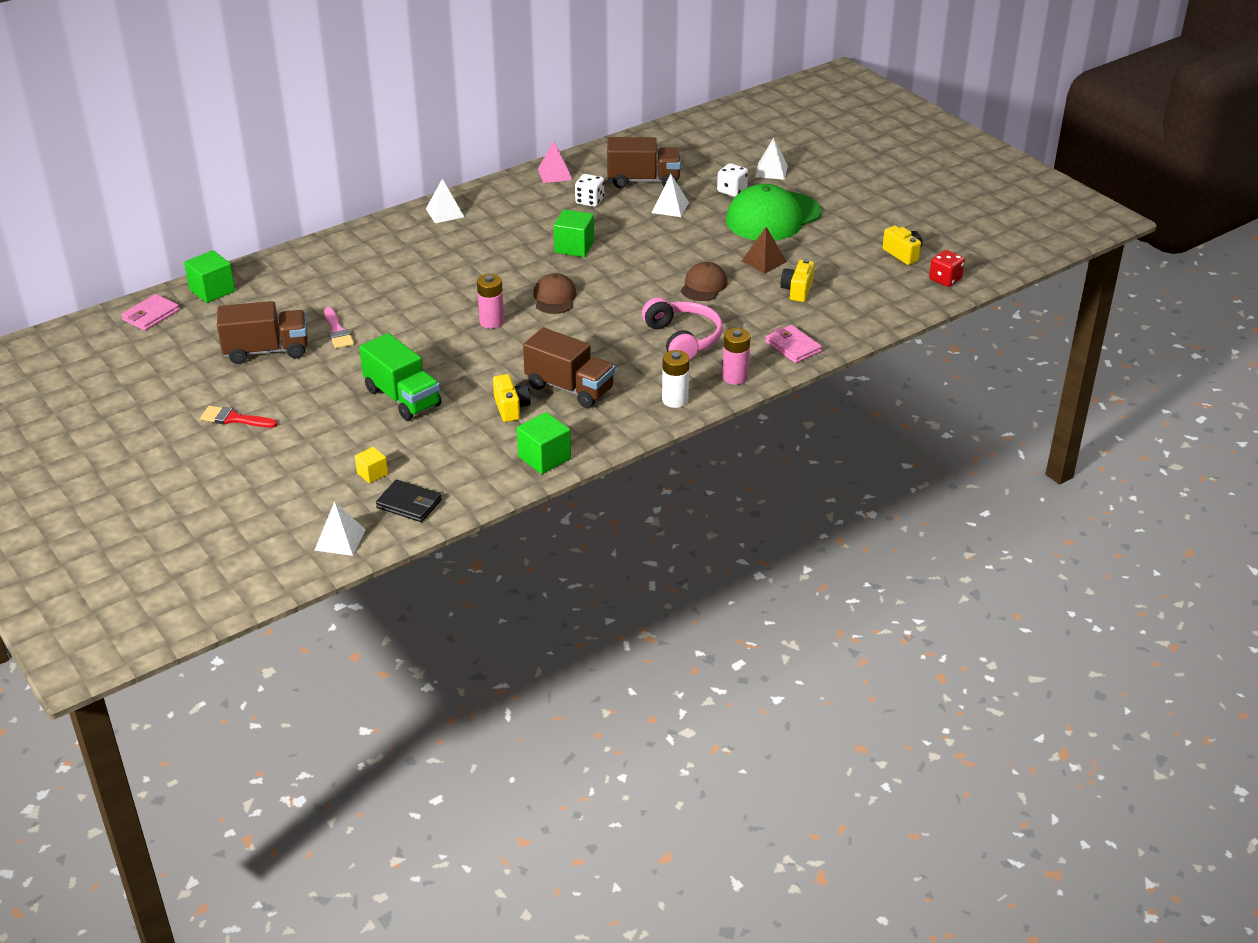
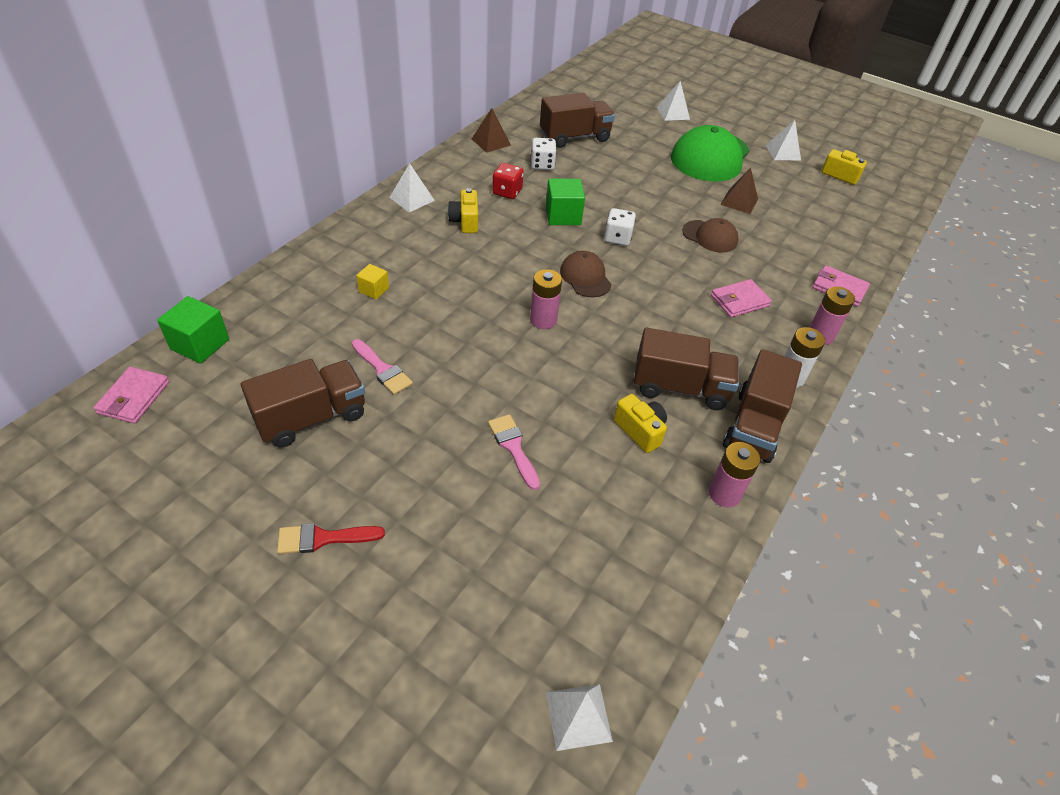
camera: 25 degrees left, 10 degrees up
(372, 473) = (549, 580): yellow cube -> yellow cube (374, 290)
(402, 398) = (513, 447): green truck -> pink brush
(409, 504) = (624, 618): black wallet -> none
(544, 458) = (724, 494): green cube -> pink battery
(555, 174) = (491, 142): pink pyramid -> brown pyramid
(610, 424) = (754, 426): none -> brown truck
(670, 207) = (617, 160): white pyramid -> white pyramid (783, 152)
(683, 339) = (739, 301): pink headphones -> pink wallet
(704, 285) = (710, 236): brown cap -> brown cap turned 120 degrees clockwise
(732, 191) = (656, 136): white dice -> white dice (617, 238)
(797, 290) = (791, 226): yellow camera -> yellow camera (465, 221)
(945, 279) = (893, 193): red dice -> red dice (507, 192)

